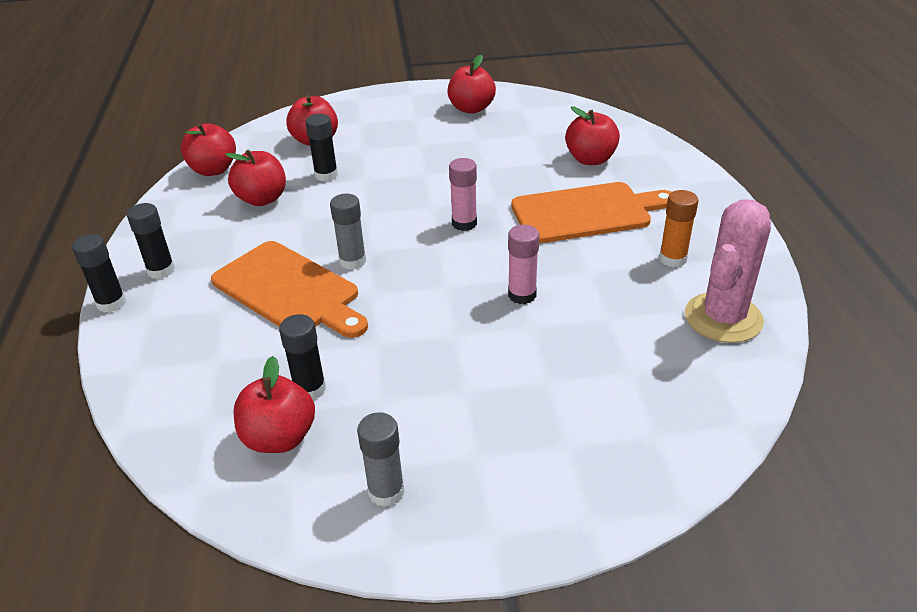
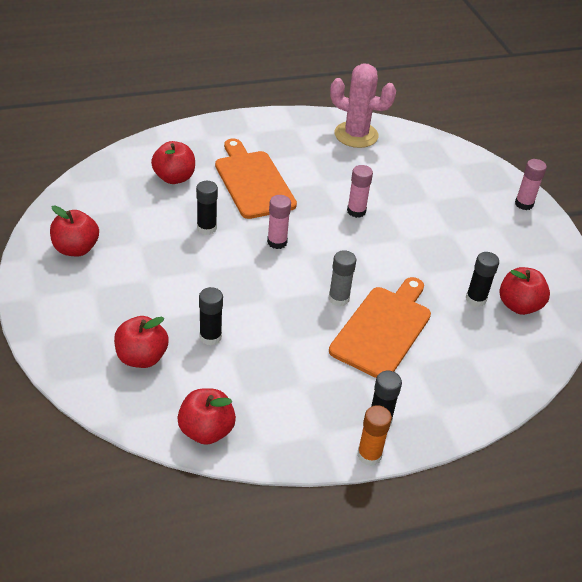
camera: 105 degrees left, 5 degrees up
(111, 303) = (430, 440): black glue stick -> black glue stick (206, 228)
(262, 199) = (257, 376): red apple -> none
(386, 491) = (534, 256): grey glue stick -> none
(536, 517) = (524, 204): none -> pink glue stick
(672, 259) = (302, 148): orange glue stick -> orange glue stick (369, 455)

